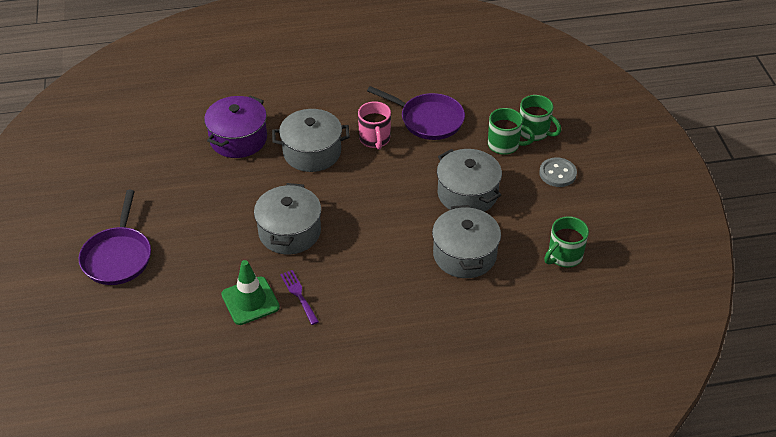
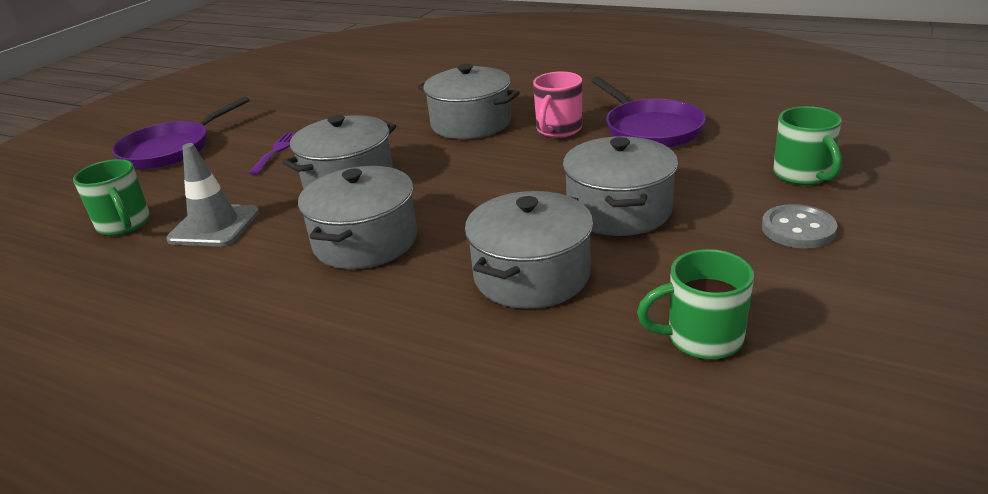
camera: 40 degrees right, 15 degrees down
(238, 139) = (411, 97): purple pot -> none
(250, 301) = (214, 226): green traffic cone -> grey traffic cone
(298, 295) = (268, 239): purple fork -> purple fork (276, 151)
(357, 271) = (365, 241): none -> grey pot
(504, 145) = (737, 176): green mug -> green mug (124, 224)

